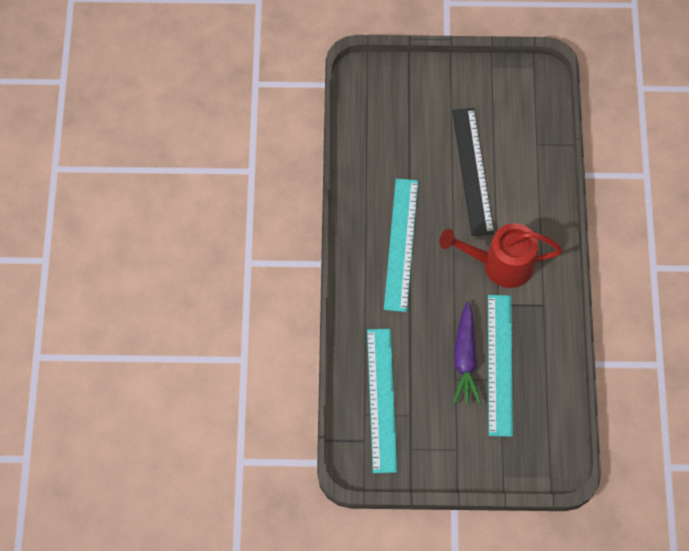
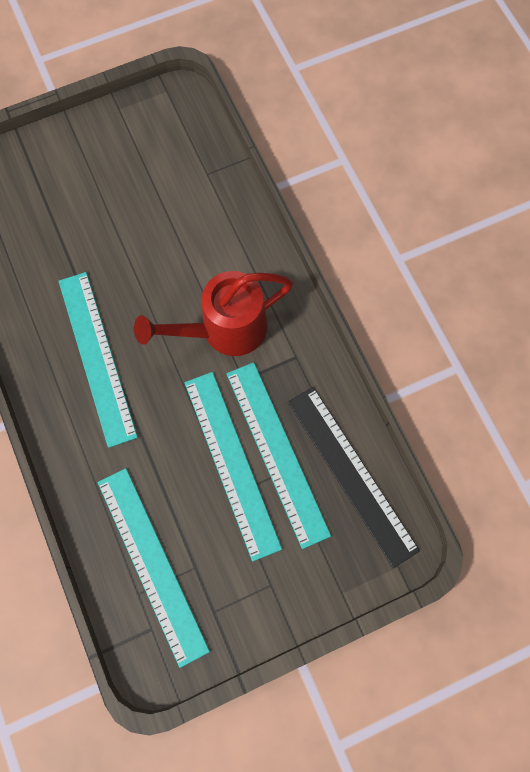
camera: 25 degrees left, 5 degrees up
(465, 358) = (232, 463): purple carrot -> turquoise ruler
(472, 171) = (146, 234): black ruler -> black ruler (351, 474)

